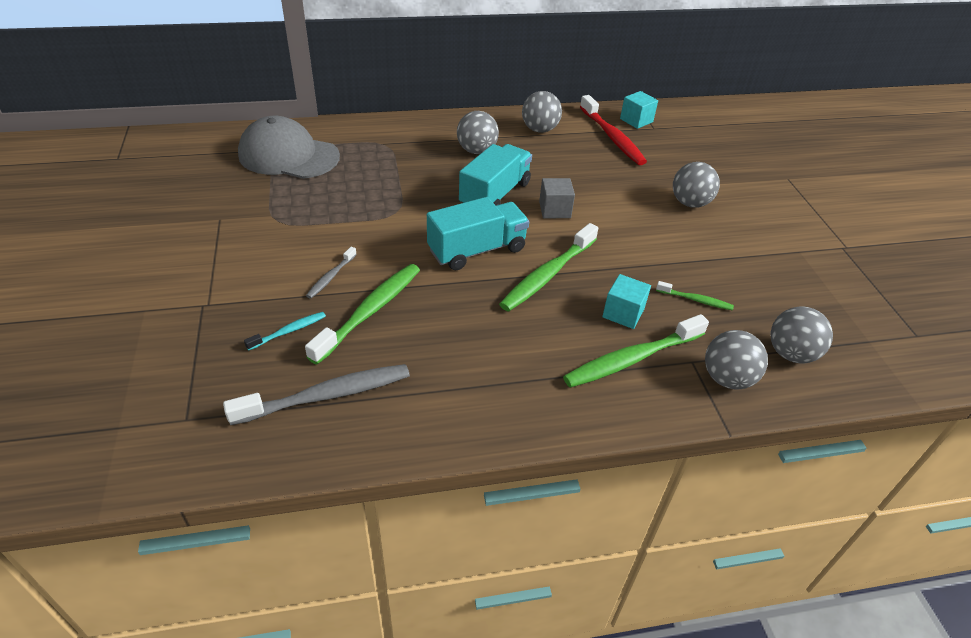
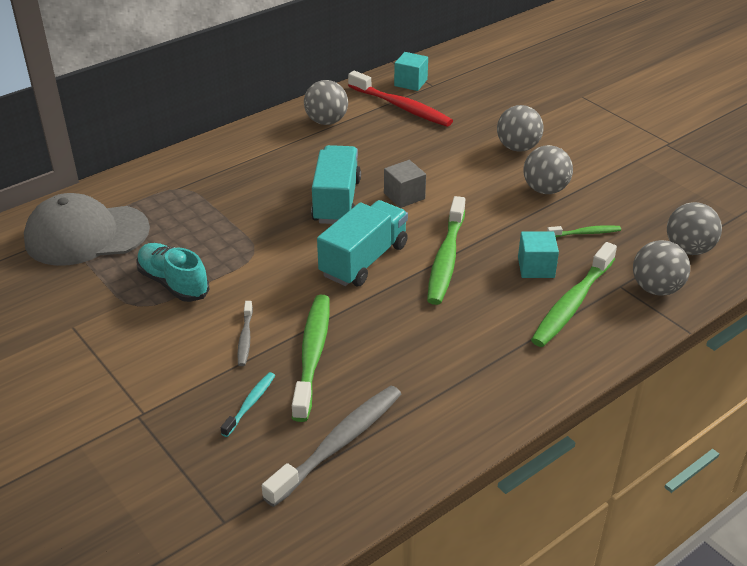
camera: 25 degrees left, 5 degrees down
(316, 213) = (173, 283): none -> turquoise shoe
(476, 151) = (282, 163): grey ball -> grey ball (545, 190)

